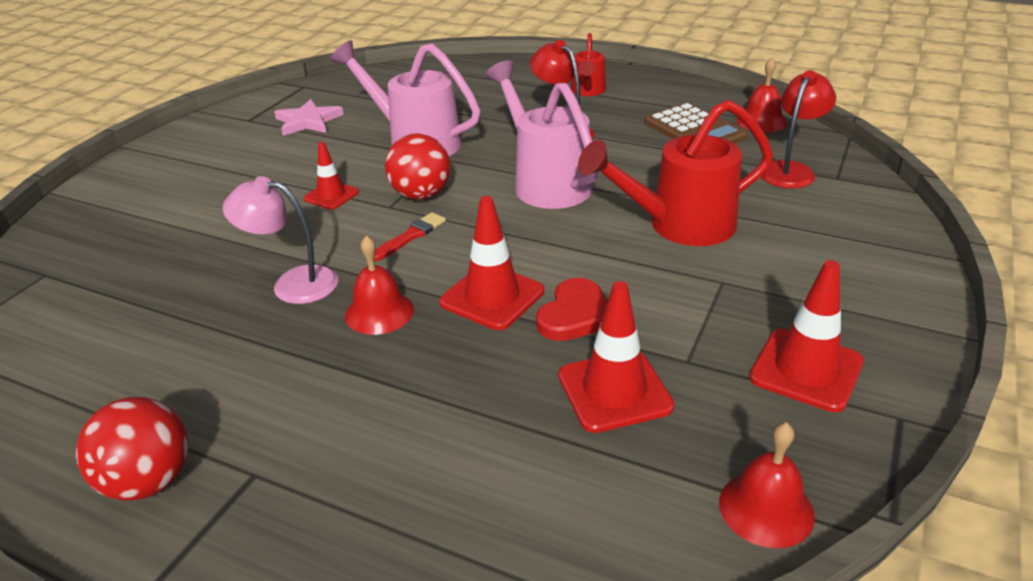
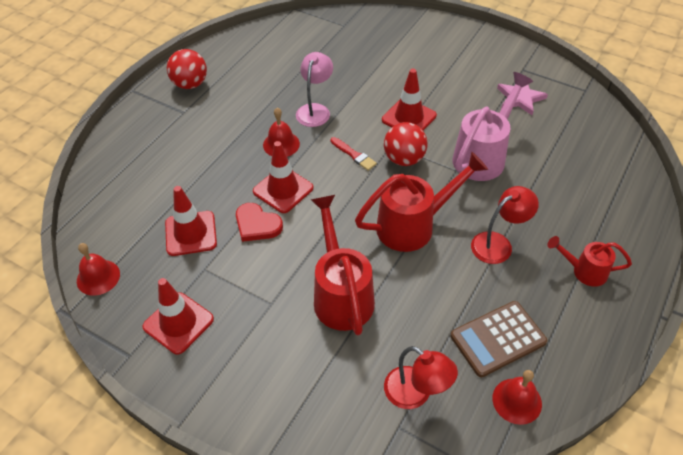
camera: 95 degrees right, 15 degrees up
(331, 195) = (409, 118): red traffic cone -> red traffic cone, size x1.60
(546, 182) = (413, 225): pink watering can -> red watering can

